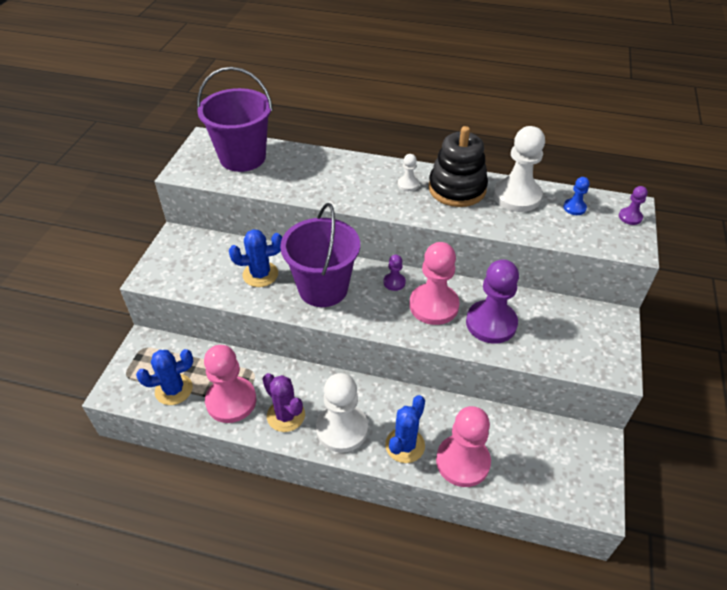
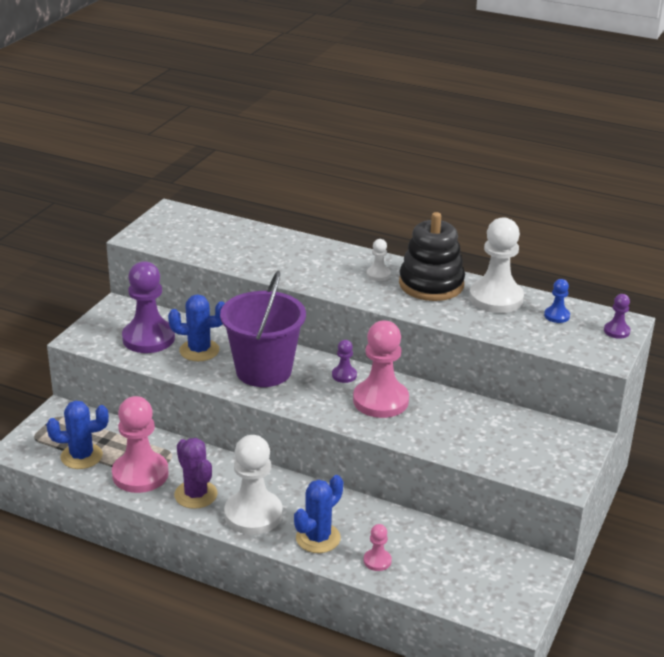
camera: 10 degrees right, 15 degrees down
(242, 157) = (205, 231): purple bucket -> none
(462, 462) = (377, 561): pink pawn -> pink pawn, size x0.46
(491, 323) = (439, 424): purple pawn -> purple pawn (148, 338)

